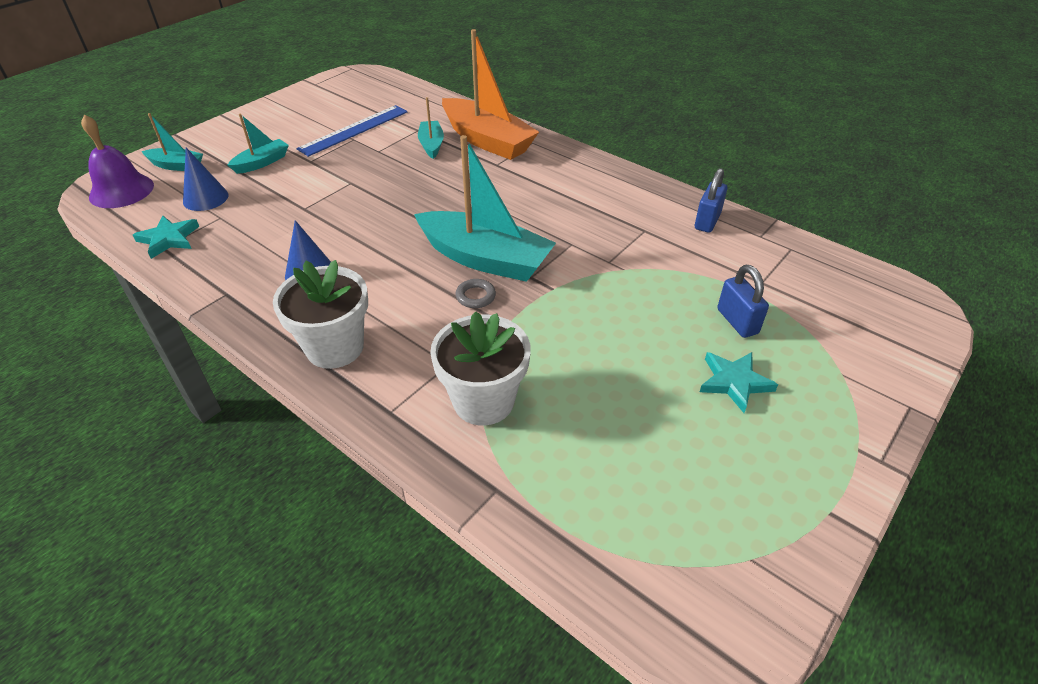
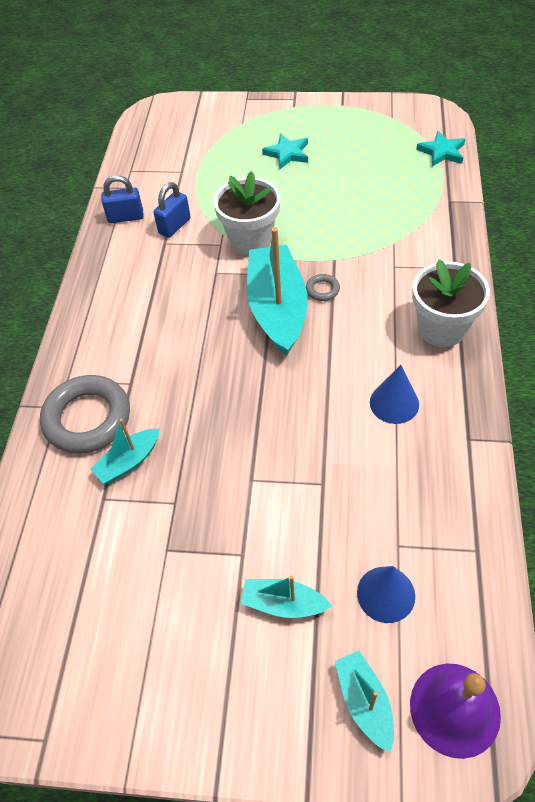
camera: 120 degrees left, 10 degrees up
(169, 239) = (464, 557): turquoise star -> turquoise star (442, 152)
(354, 130) = (146, 566): blue ruler -> none
(483, 401) = (403, 235): white flower pot -> white flower pot (250, 240)
(487, 140) = (87, 418): orange boat -> grey ring
(737, 321) = (232, 168): blue padlock -> blue padlock (174, 226)

